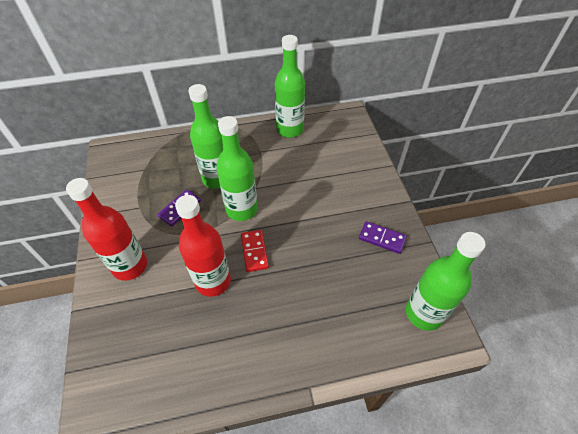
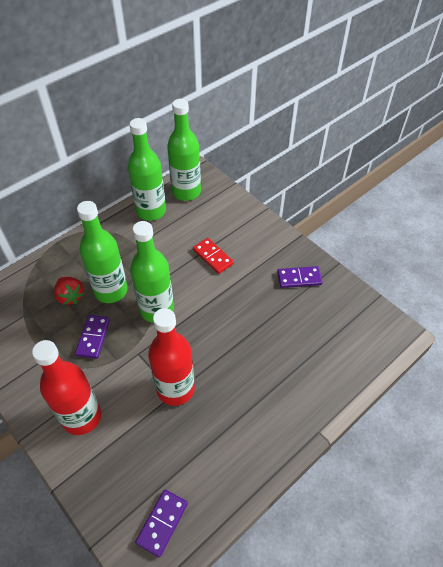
camera: 30 degrees left, 0 degrees up
(128, 386) = (162, 523): none -> purple domino
(185, 170) = (70, 296): none -> red strawberry
(254, 251) = (196, 343): red domino -> red domino (213, 257)
(424, 313) = (368, 325): green bottle -> green bottle (186, 192)

